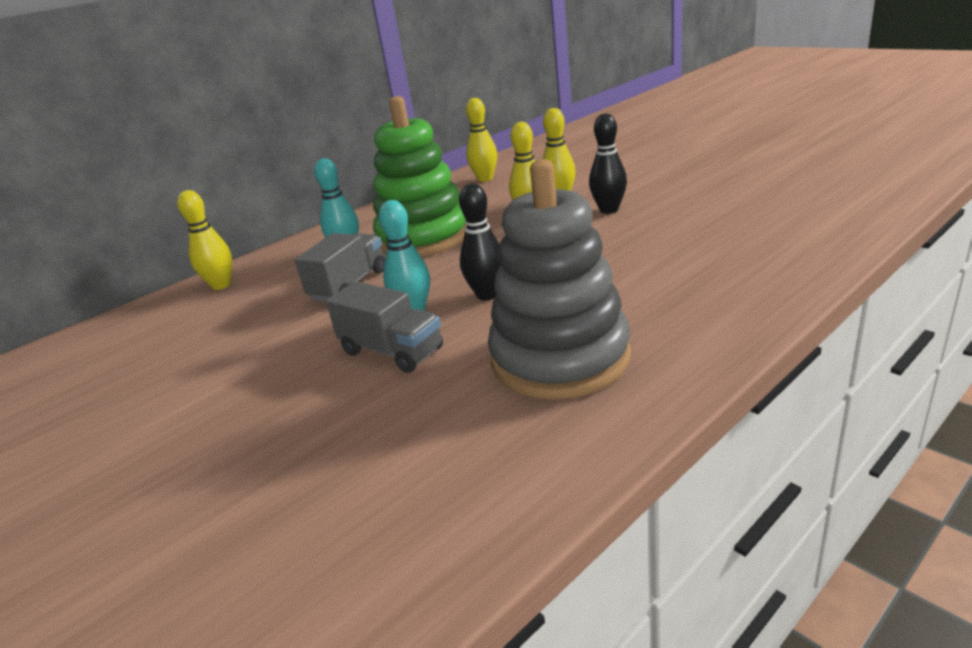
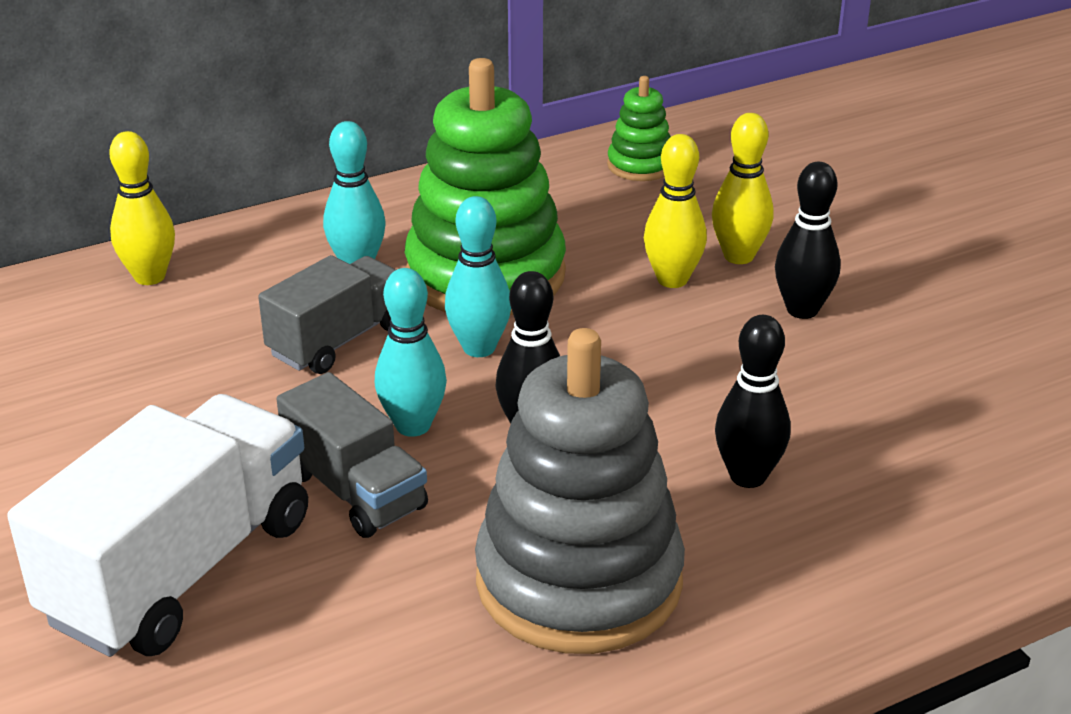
camera: 10 degrees right, 5 degrees up
(290, 423) = (181, 570): none -> white truck
(436, 268) = (479, 348): none -> turquoise bowling pin
(485, 179) = (640, 165): yellow bowling pin -> green stacking toy
(629, 283) = (748, 476): none -> black bowling pin

